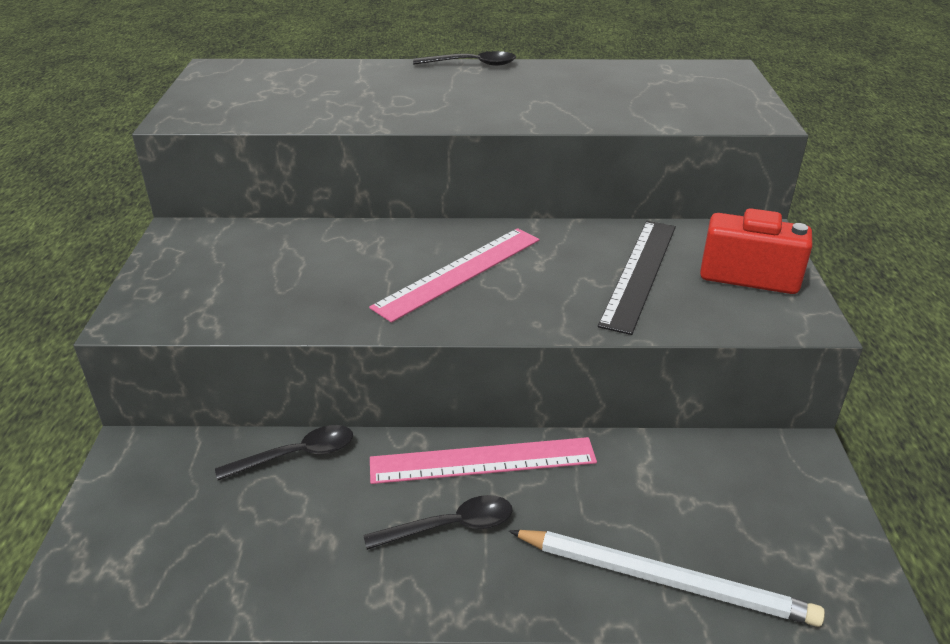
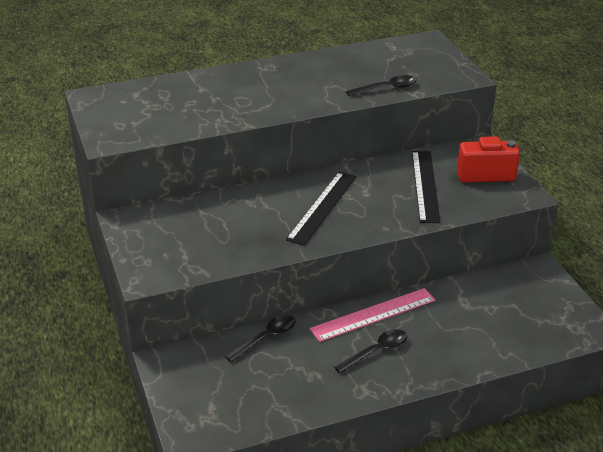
camera: 20 degrees left, 0 degrees up
(459, 272) = (322, 207): pink ruler -> black ruler
(472, 64) = (266, 63): black spoon -> black spoon (386, 88)
(664, 580) = (497, 347): white pencil -> none

